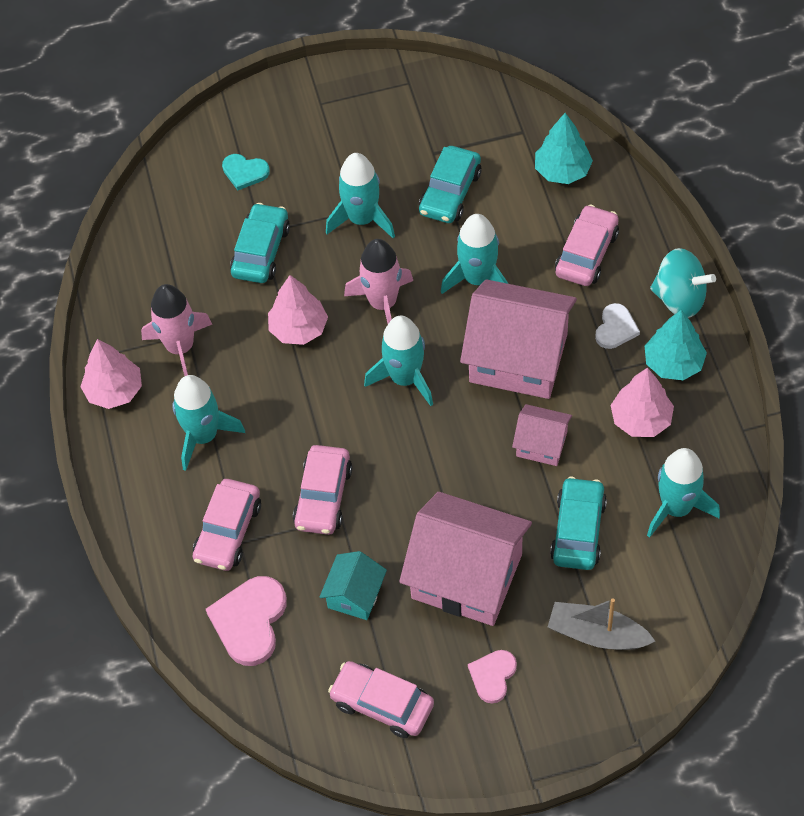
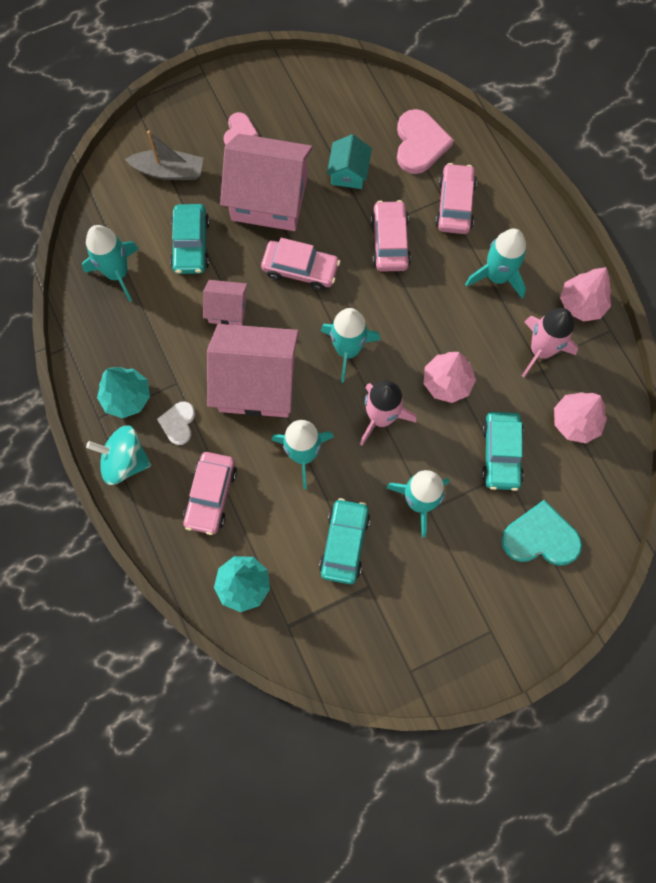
camera: 165 degrees right, 15 degrees up
(245, 172) = (540, 537): turquoise heart -> turquoise heart, size x1.70
(382, 704) = (313, 103): pink car -> pink car (300, 269)
(641, 419) = (150, 342): pink tree -> pink tree (575, 421)

